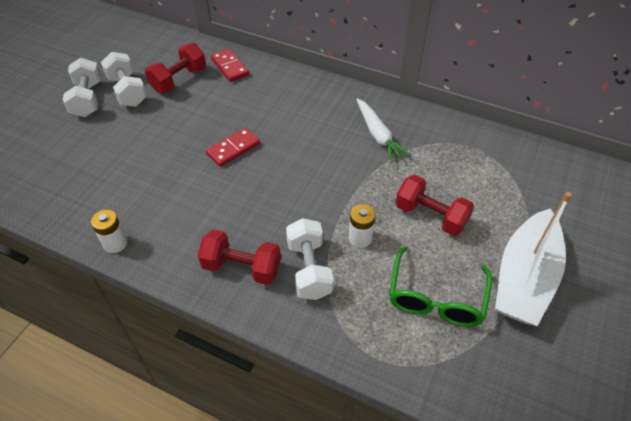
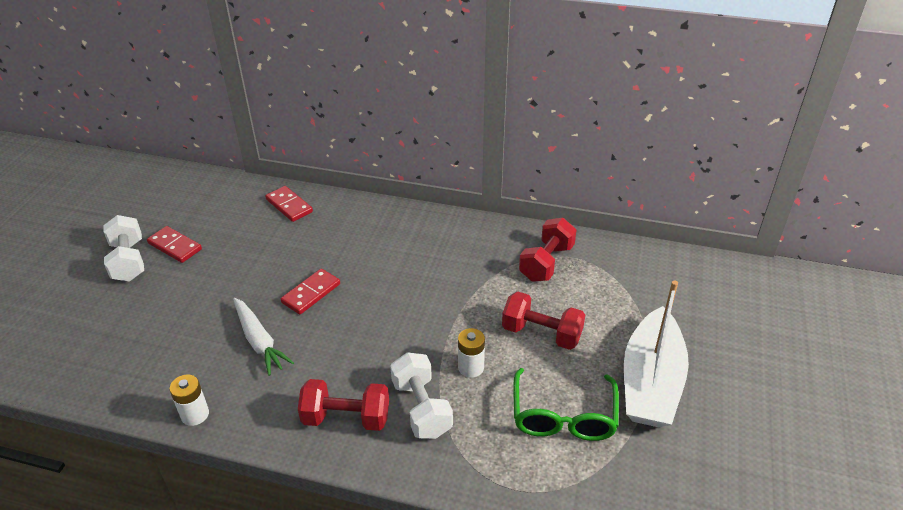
camera: 10 degrees left, 10 degrees down
(127, 91) = (175, 246): white dumbbell -> red domino
(179, 80) = (233, 227): red dumbbell -> red dumbbell (546, 263)
(378, 135) = (469, 258): white carrot -> white carrot (259, 341)

